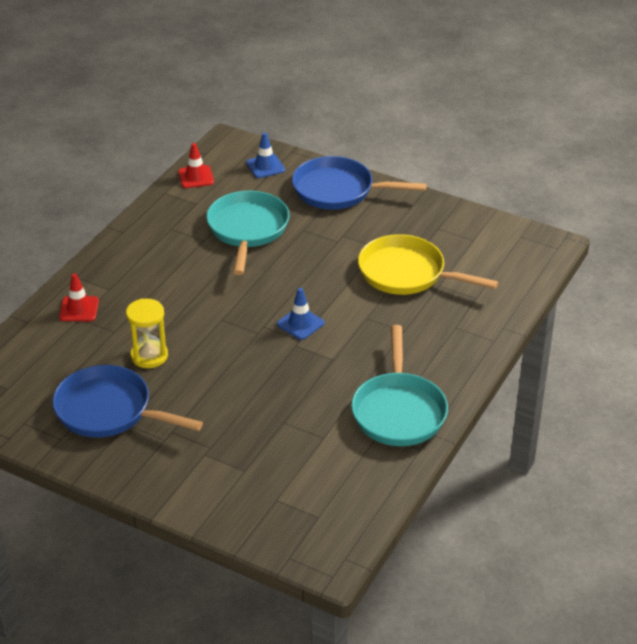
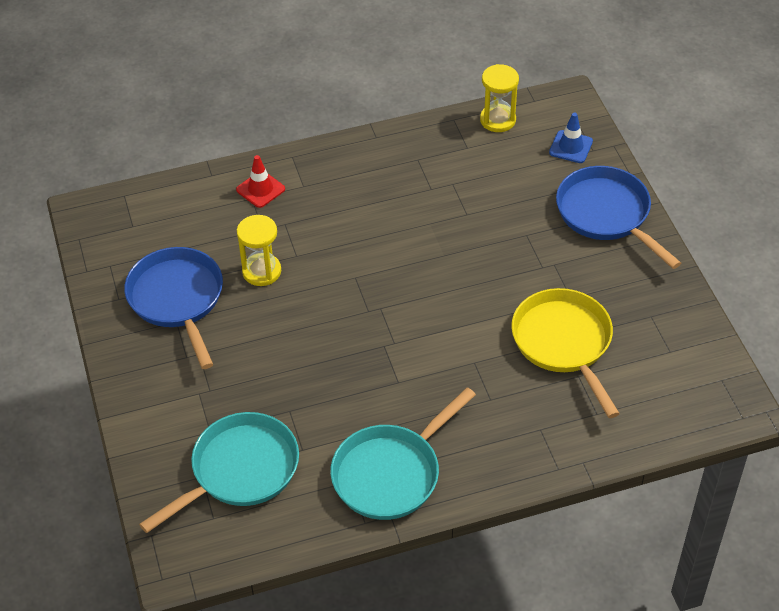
camera: 45 degrees right, 10 degrees up
(196, 177) = (497, 120): red traffic cone -> yellow hourglass
(247, 230) = (479, 203): turquoise pan -> turquoise pan (240, 471)
(300, 324) = (412, 327): blue traffic cone -> none

